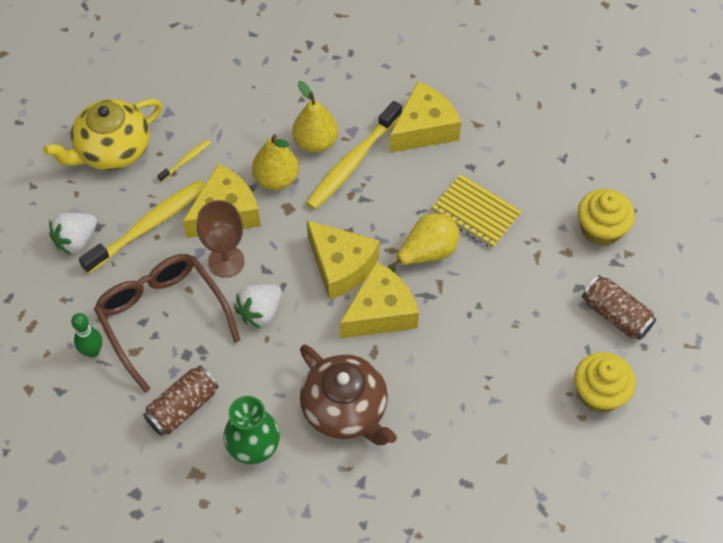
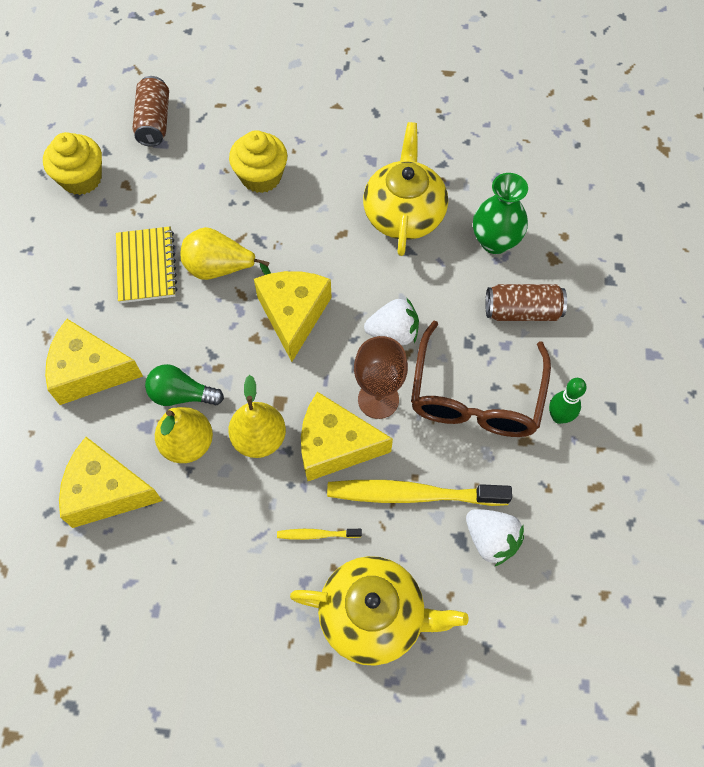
camera: 135 degrees left, 5 degrees up
(76, 240) = (491, 540): white strawberry -> white strawberry turned 45 degrees clockwise
(345, 409) = (404, 214): brown teapot -> yellow teapot
(352, 162) = (181, 395): yellow toothbrush -> green light bulb
(380, 312) = (304, 256): yellow cheese -> yellow cheese (106, 491)
(599, 393) = (229, 91): yellow cupcake -> yellow cupcake (261, 177)

